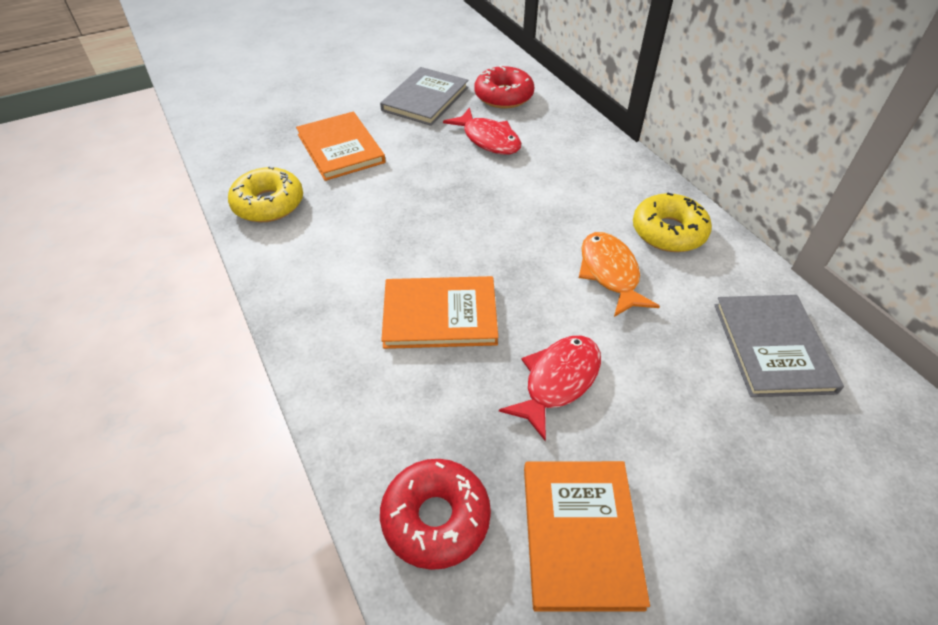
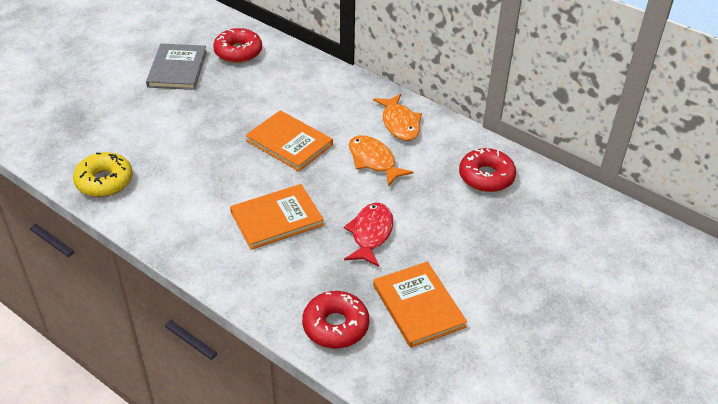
camera: 25 degrees left, 5 degrees down
(340, 148) = (133, 125): orange book -> orange book (289, 143)
(488, 139) = (245, 89): red fish -> none
(668, 232) = (400, 123): yellow donut -> orange fish
(772, 347) = (486, 177): grey book -> red donut

